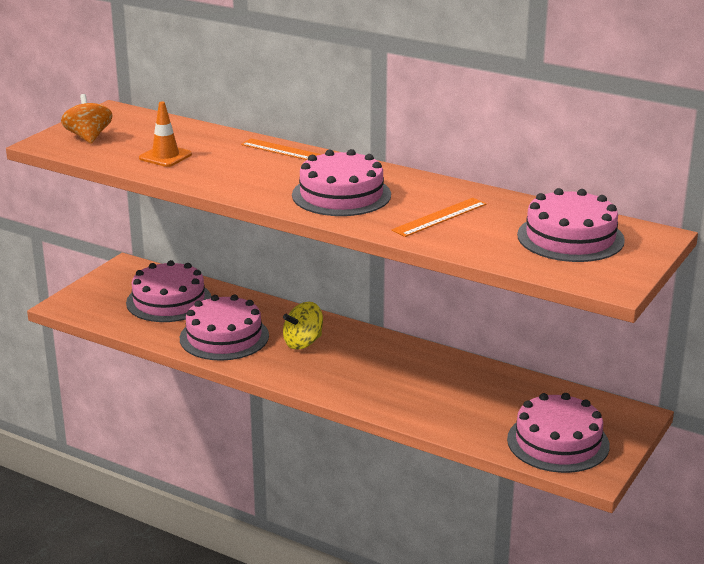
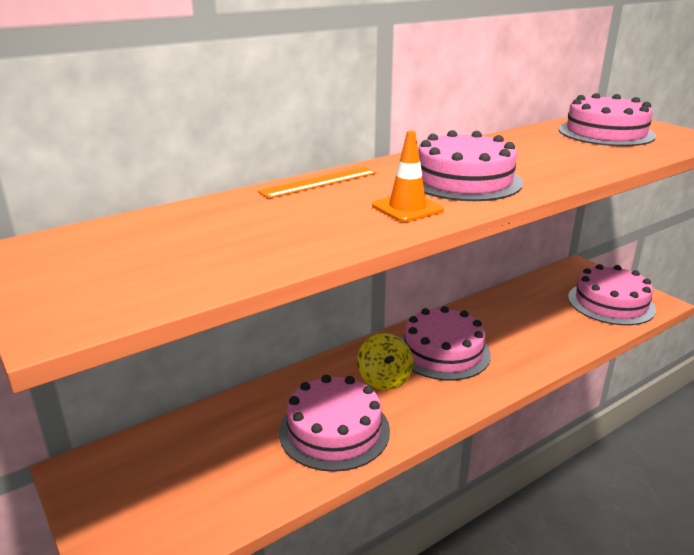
camera: 65 degrees left, 0 degrees up
(88, 137) = (95, 283): orange spinning top -> none
(165, 156) = (250, 242): orange traffic cone -> orange traffic cone (407, 208)
(169, 301) = (210, 454): pink cake -> pink cake (443, 352)
(439, 217) = (544, 158): orange ruler -> none

